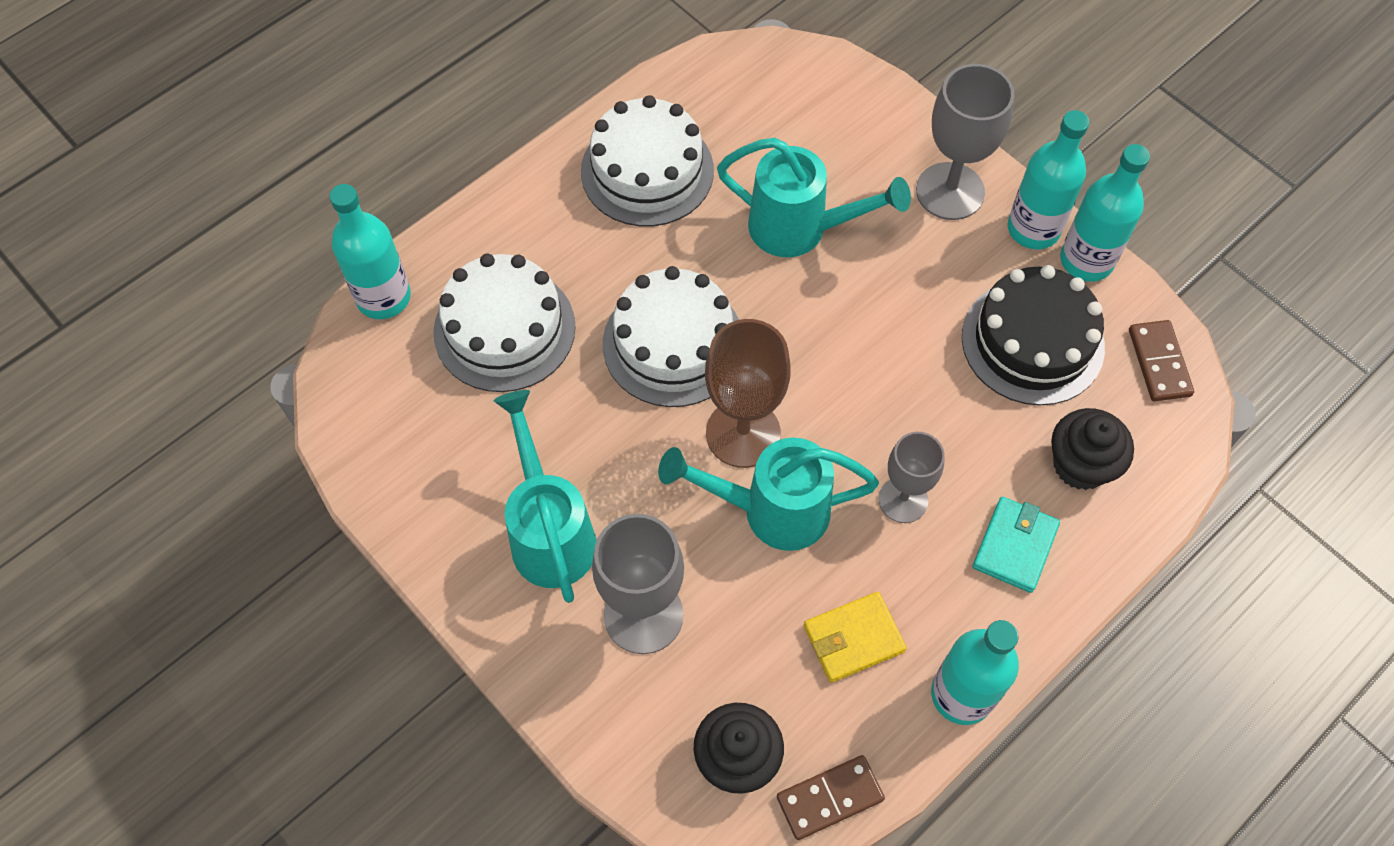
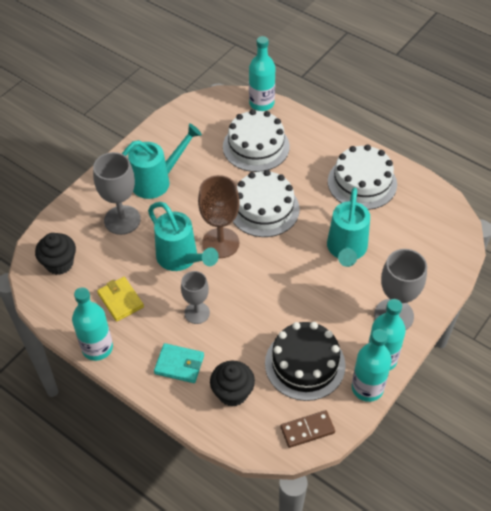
camera: 80 degrees right, 10 degrees down
(770, 510) = (181, 259): turquoise watering can -> turquoise watering can turned 150 degrees clockwise
(830, 798) = (43, 300): brown domino -> none

